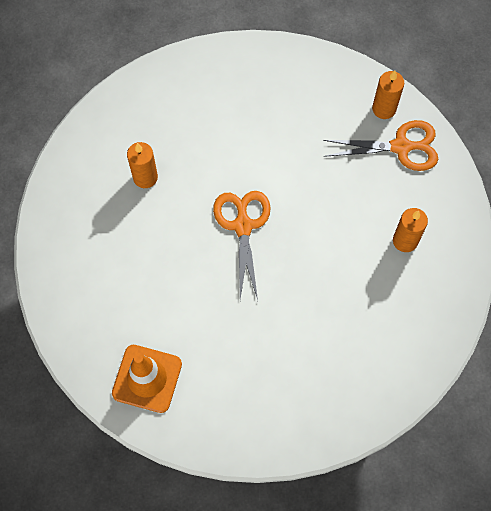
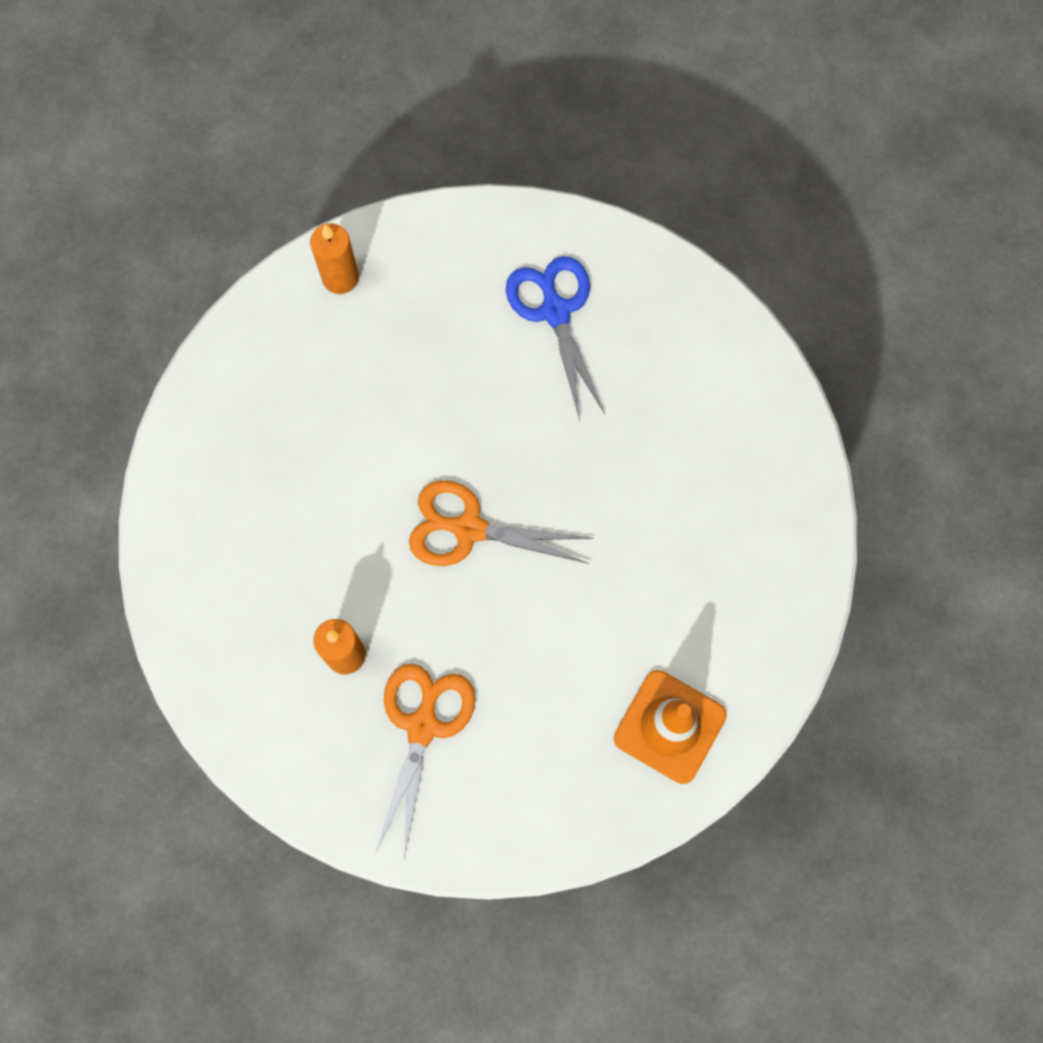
camera: 75 degrees left, 5 degrees up
(400, 147) = (409, 273): orange scissors -> orange scissors (423, 726)
(405, 241) = (555, 312): orange candle -> blue scissors

